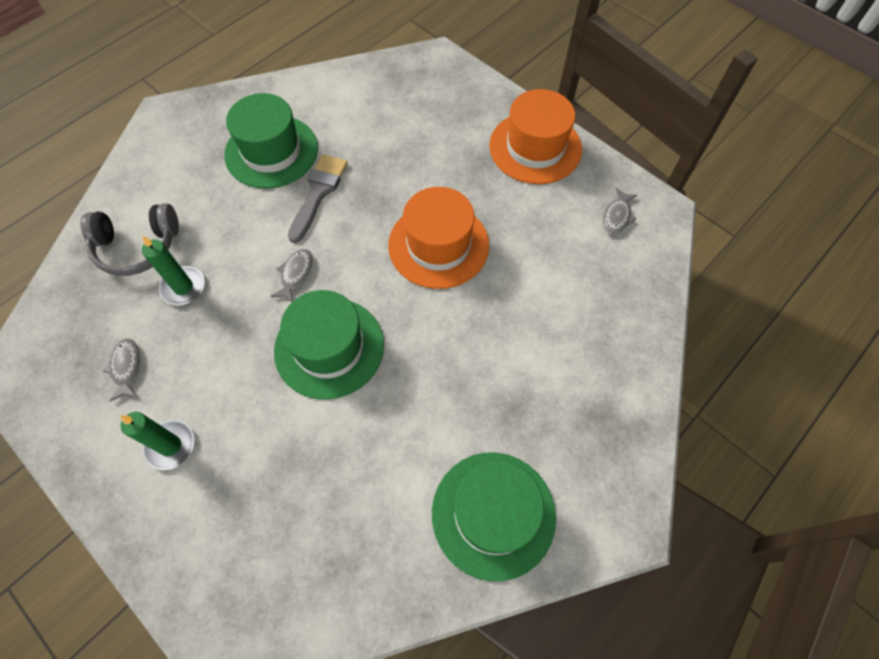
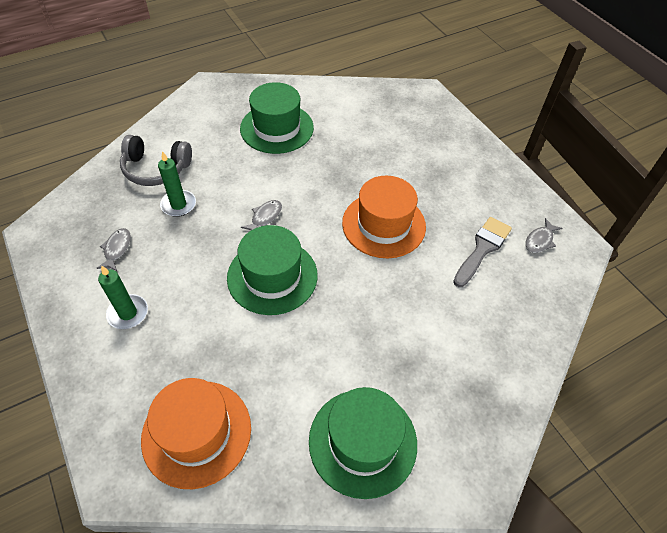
camera: 15 degrees right, 10 degrees down
(318, 193) = (302, 165): grey brush -> grey brush (482, 249)
(535, 147) = (485, 173): orange hat -> orange hat (196, 432)

